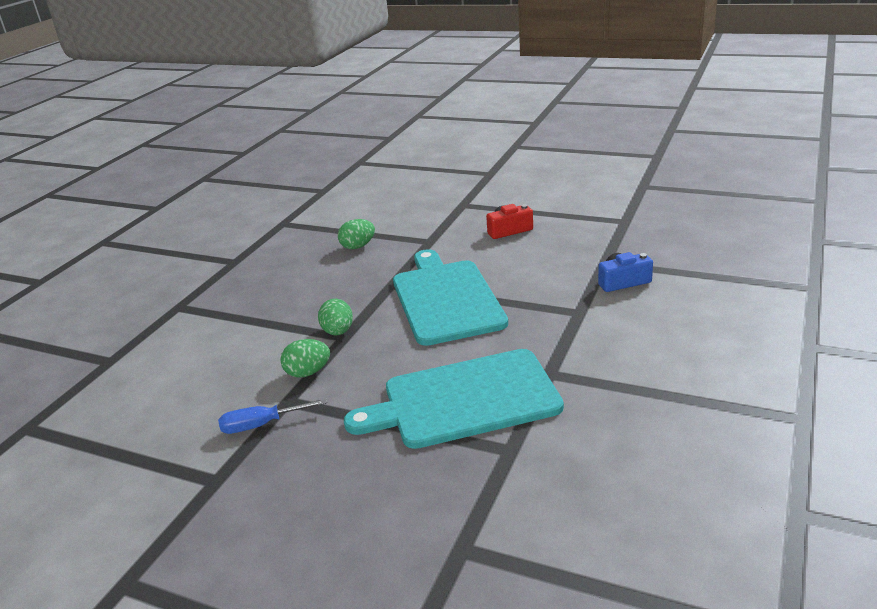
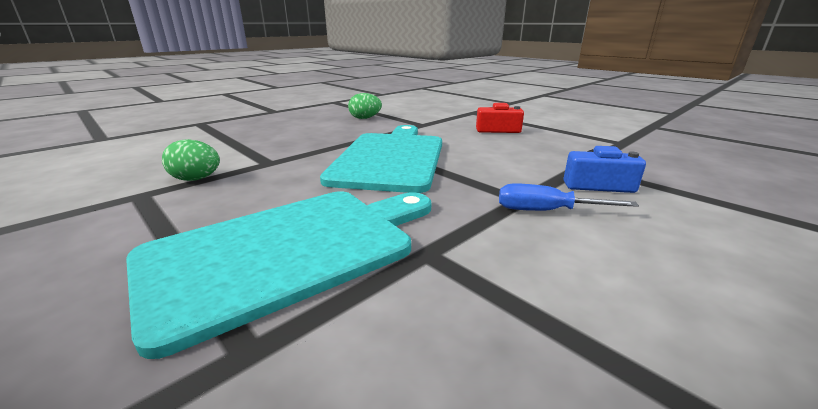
camera: 20 degrees right, 5 degrees down
(261, 425) = (81, 208): blue screwdriver -> blue screwdriver (545, 211)
(338, 332) = (270, 159): green egg -> none
(464, 400) = (288, 250): turquoise cutting board -> turquoise cutting board turned 135 degrees clockwise

